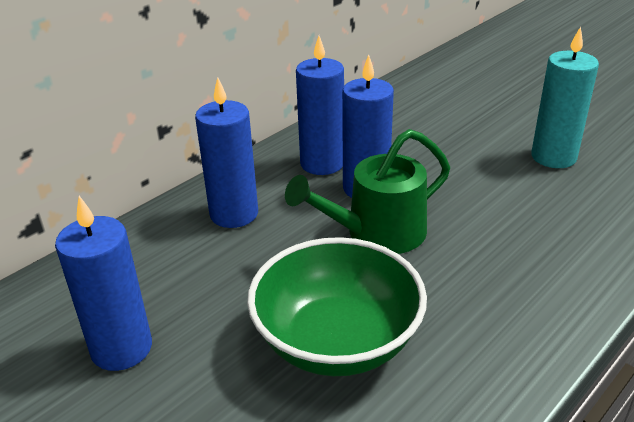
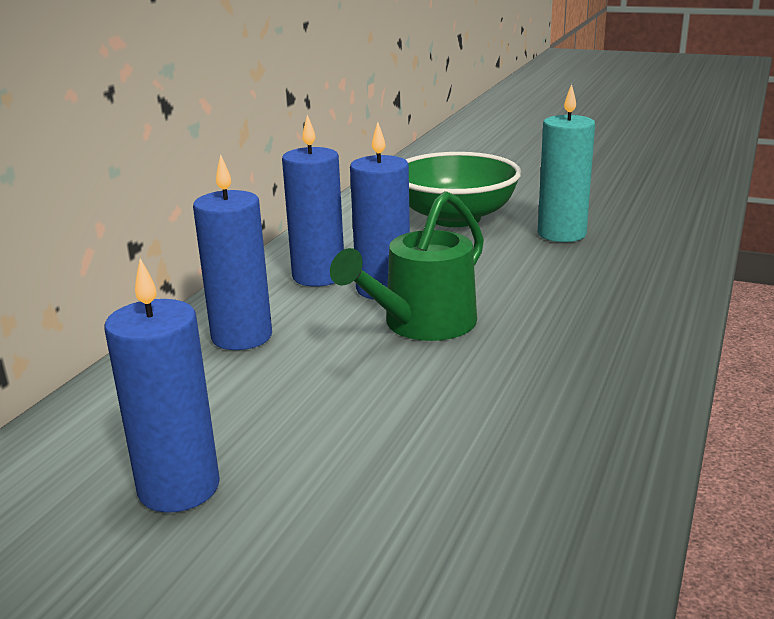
camera: 20 degrees left, 10 degrees down
(337, 341) = (441, 424): green bowl -> green bowl (455, 218)

